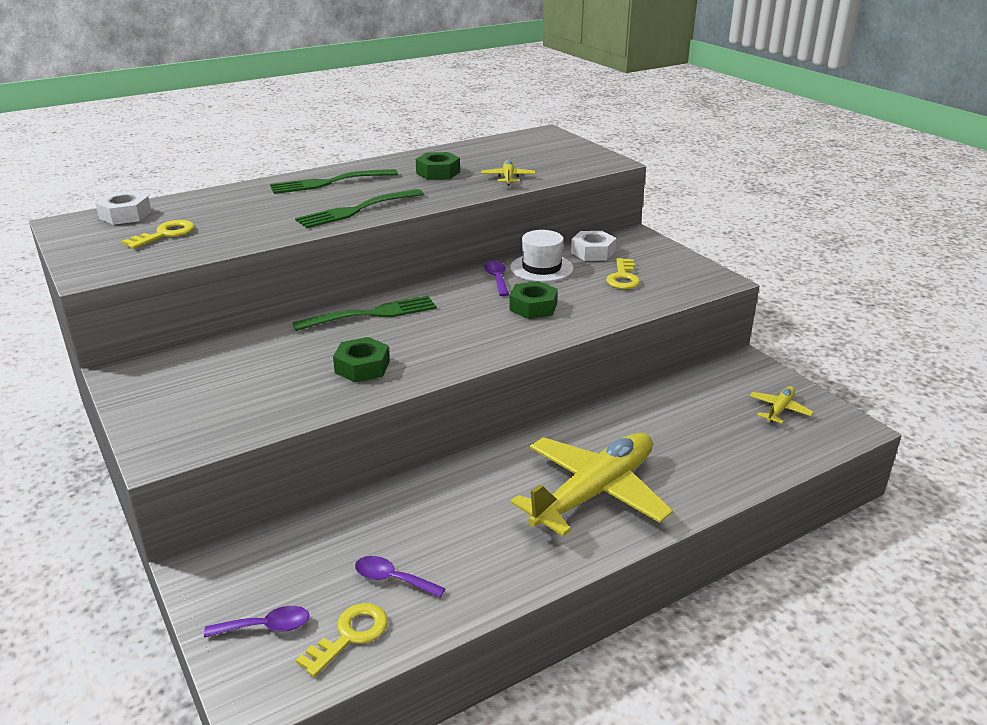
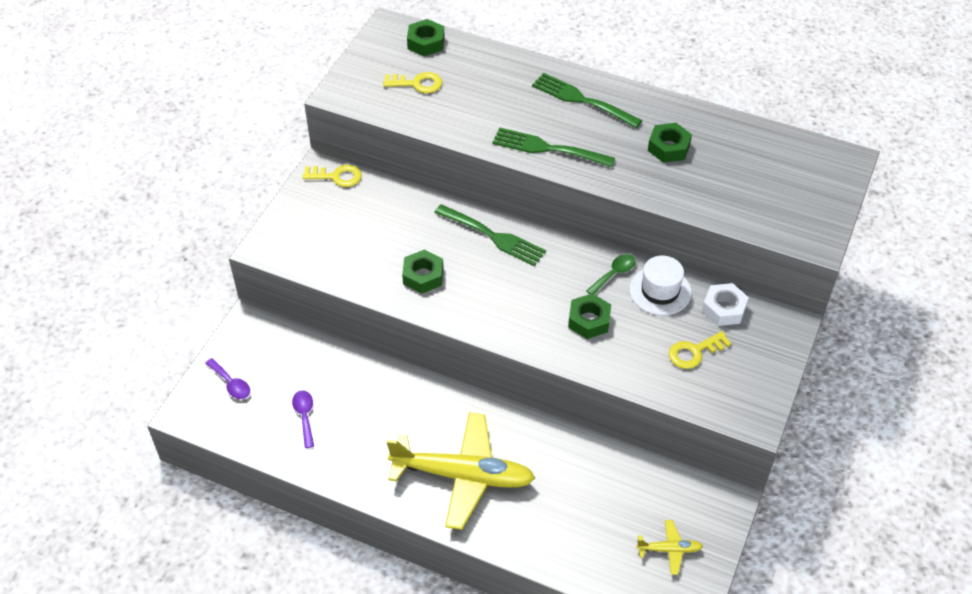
camera: 55 degrees right, 20 degrees up
(125, 215) = (426, 42): white nut -> green nut
(350, 635) = (250, 424): yellow key -> yellow key (337, 176)
(497, 279) = (614, 274): purple spoon -> green spoon
(508, 178) = (703, 196): yellow plane -> none

